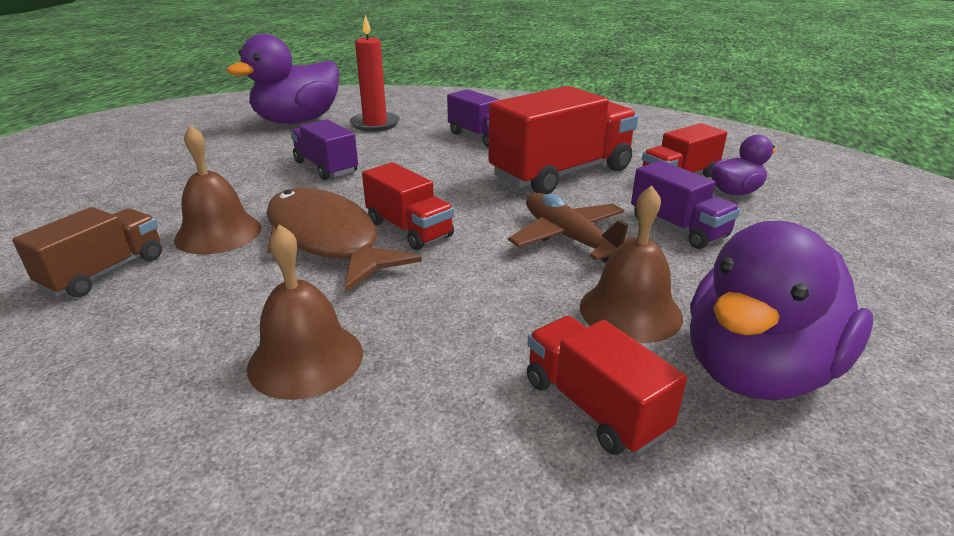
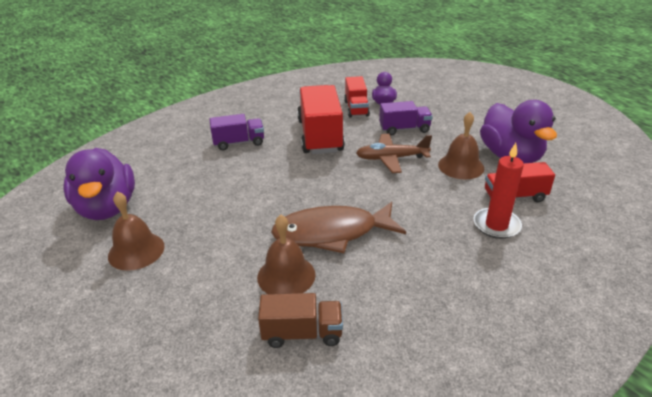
camera: 60 degrees left, 5 degrees up
(105, 272) = (302, 333): brown truck -> brown truck turned 120 degrees clockwise
(306, 359) = (448, 261): brown bell -> brown bell (136, 251)
(326, 167) = (222, 212): purple truck -> none
(375, 124) = (163, 175): red candle -> red candle (496, 225)
(409, 229) = (343, 202): red truck -> none

